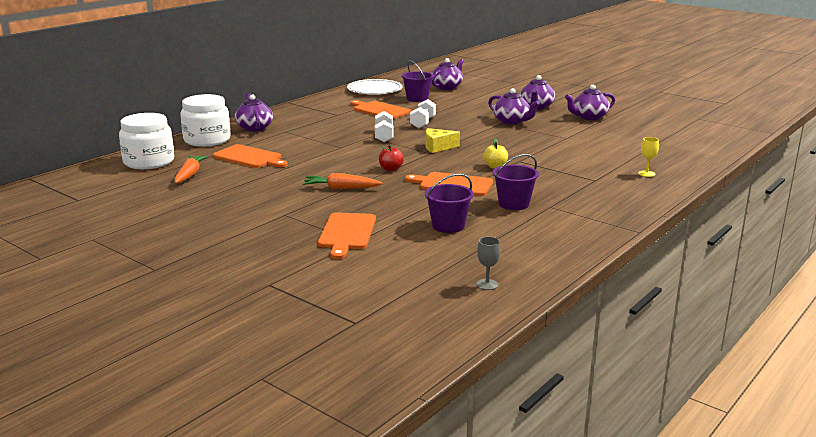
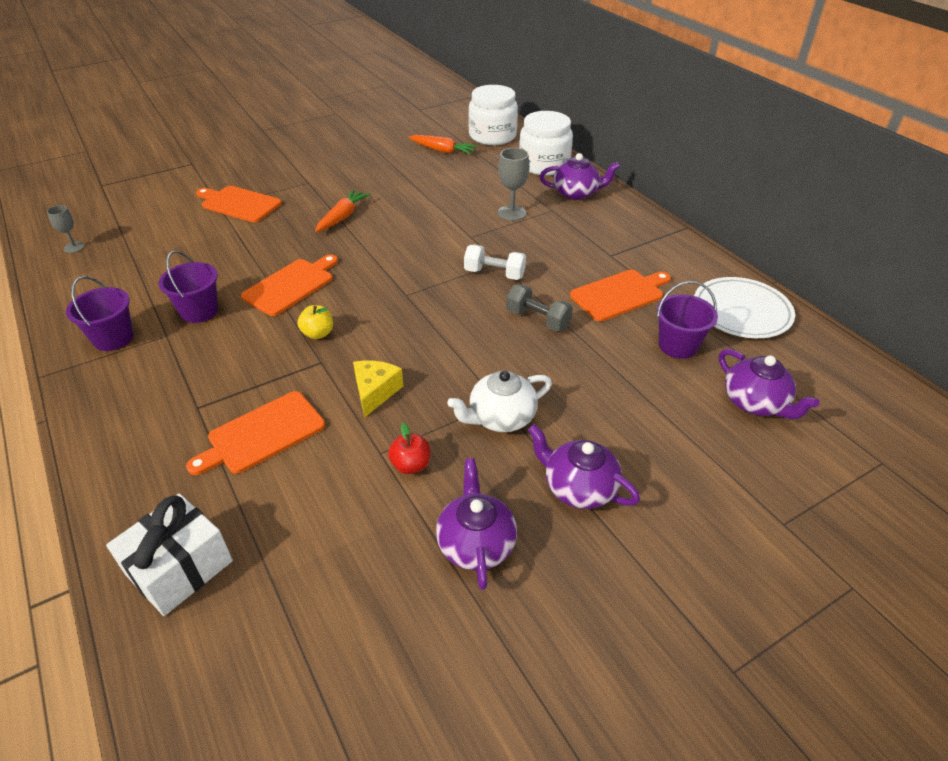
camera: 110 degrees right, 20 degrees up
(249, 157) = (472, 181): orange cutting board -> orange cutting board (262, 434)
(297, 140) = (511, 213): none -> grey goblet
(390, 169) = (373, 255): red apple -> red apple (411, 465)
(423, 123) = (537, 319): white dumbbell -> grey dumbbell
(438, 147) = (423, 306): yellow cheese -> yellow cheese (375, 392)
(448, 226) = (195, 256): purple bucket -> purple bucket (113, 338)
(512, 121) = (500, 418): purple teapot -> white teapot
(646, 174) = (165, 477): yellow goblet -> none
(681, 158) = (180, 568): none -> white gift

